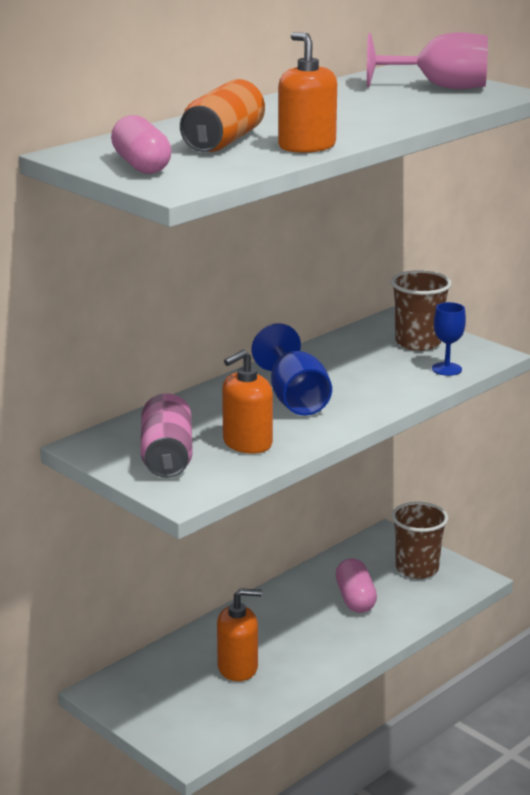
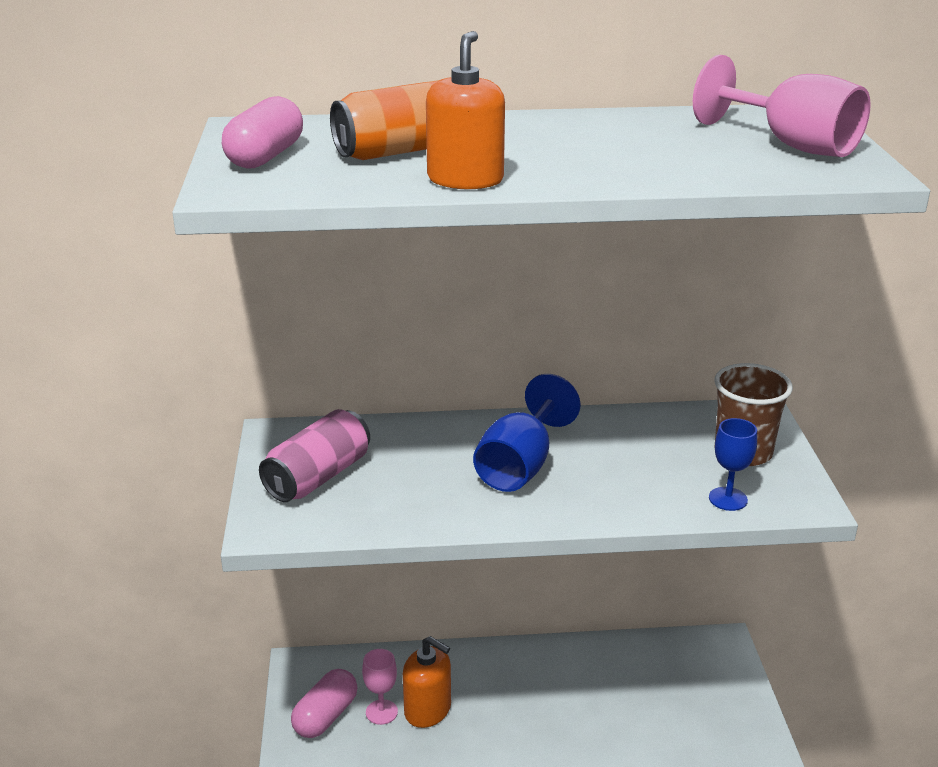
camera: 40 degrees right, 5 degrees up
(205, 686) = (381, 712): none -> pink goblet
(247, 443) = (403, 496): orange soap dispenser -> none
(355, 599) = (613, 698): pink capsule -> pink capsule (325, 716)
(417, 569) = (713, 698): brown cup -> none

